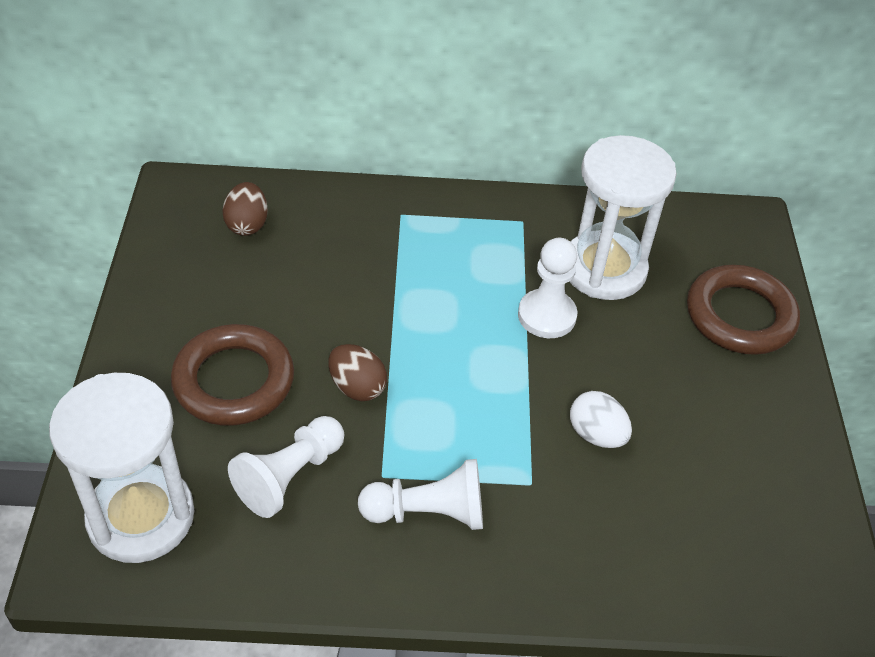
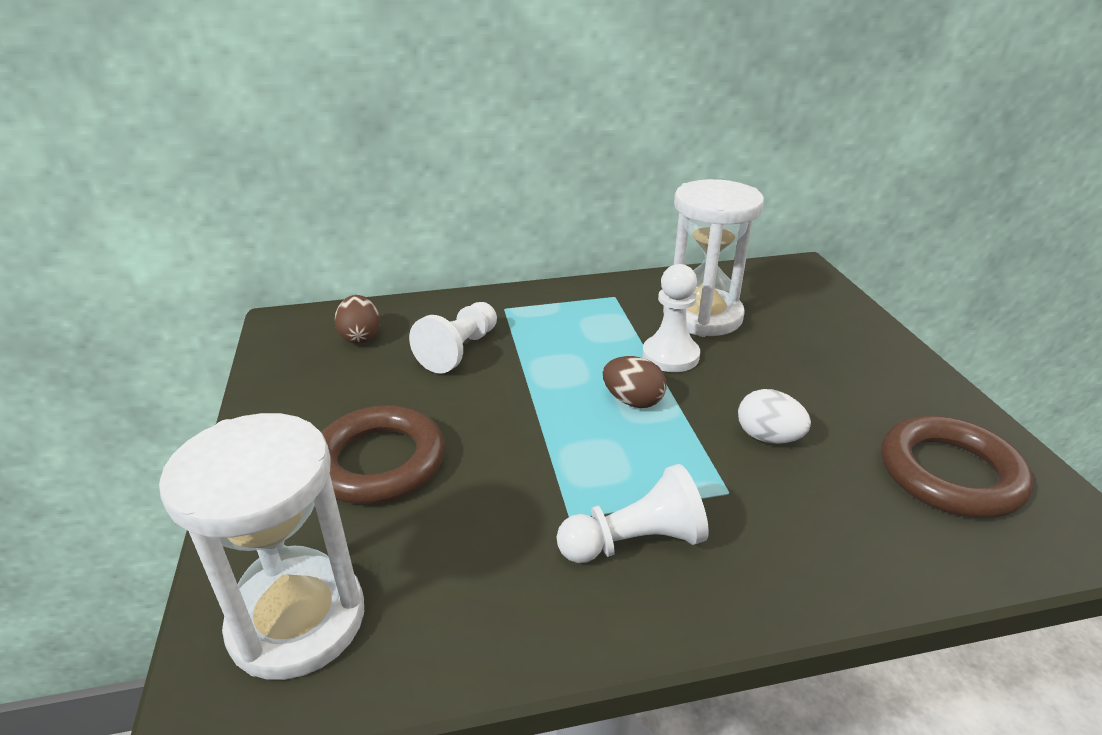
camera: 10 degrees left, 15 degrees down
(289, 476) = (467, 539): white pawn -> white pawn (459, 350)
(357, 387) = (513, 443): brown egg -> brown egg (633, 401)
(740, 316) = (836, 328): brown ring -> brown ring (949, 474)

